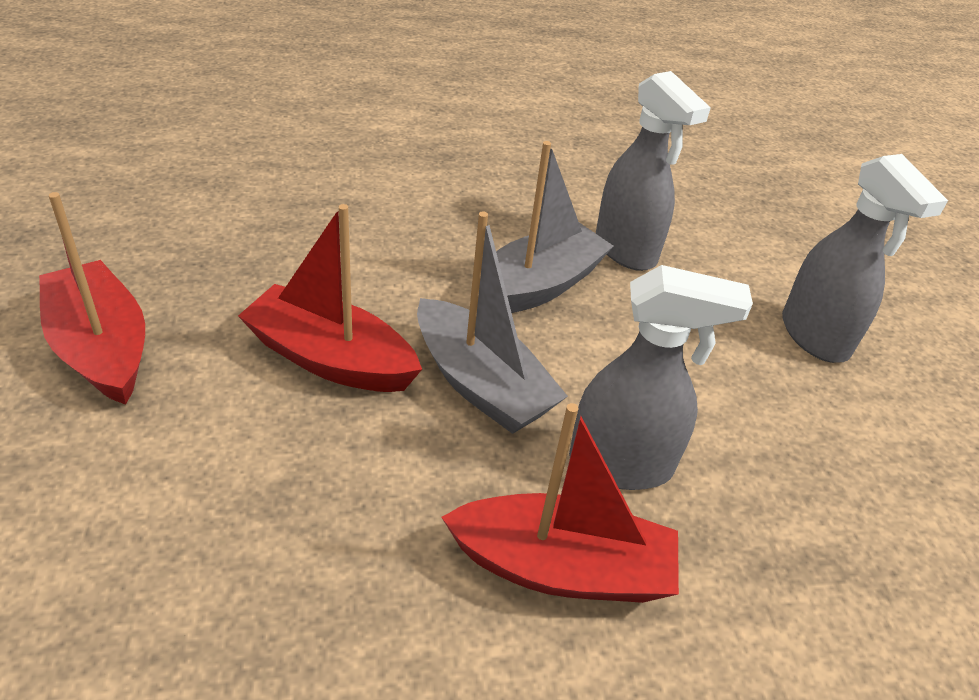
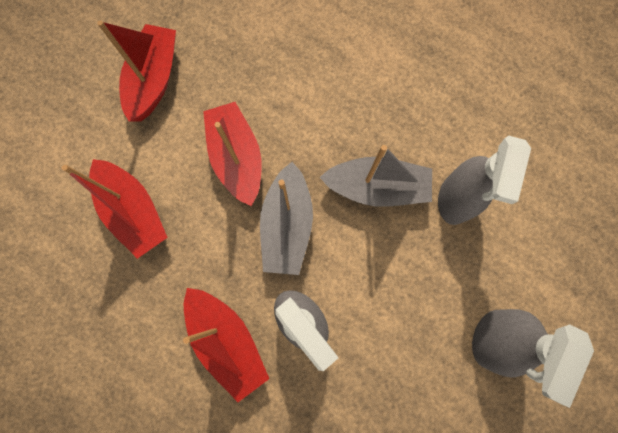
camera: 50 degrees right, 35 degrees up
(231, 519) = (134, 211): none -> red boat

